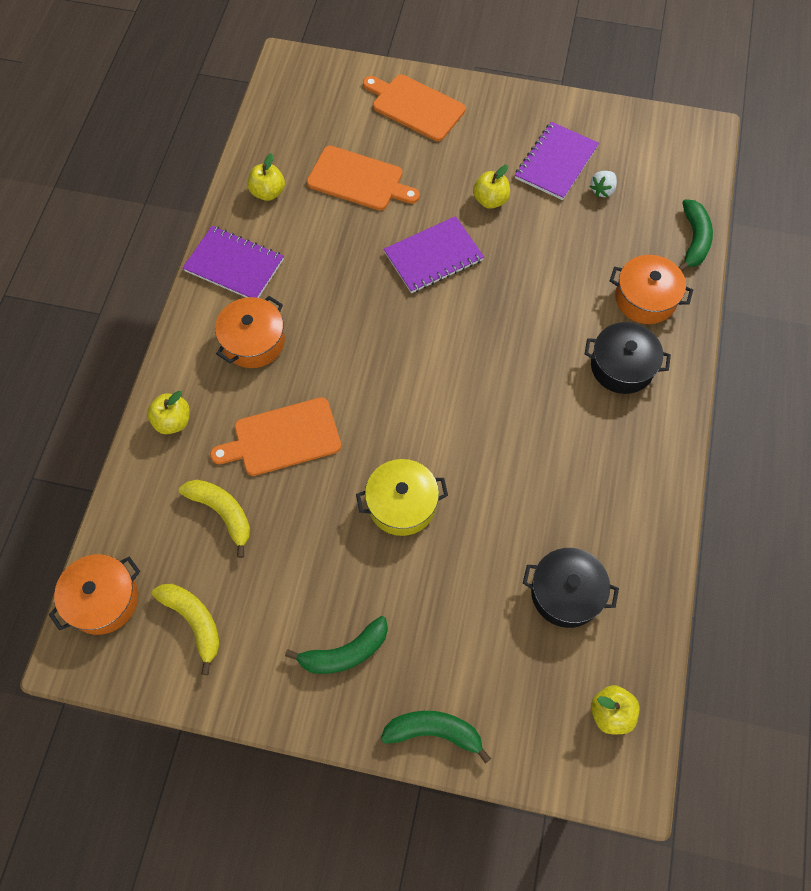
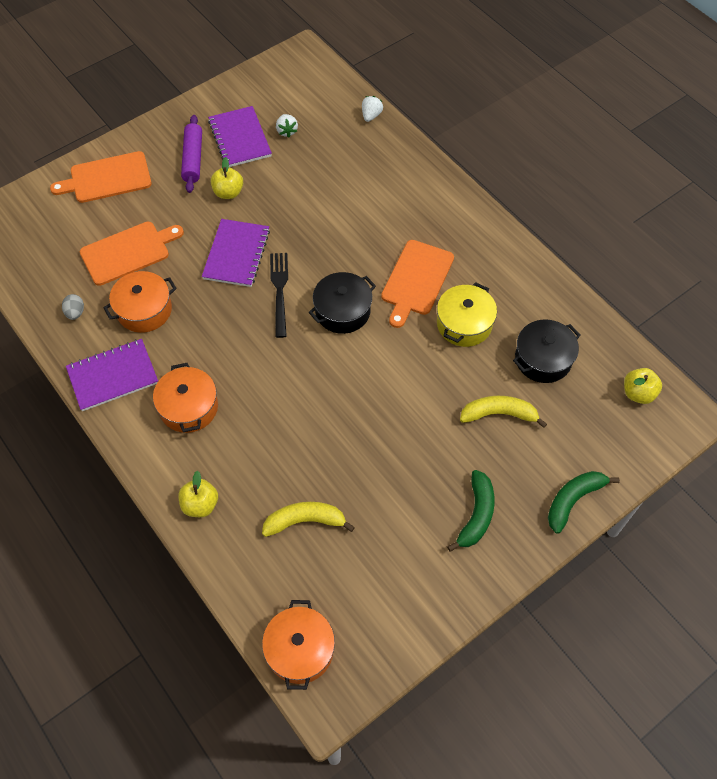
camera: 50 degrees left, 5 degrees down
(194, 622) = (372, 597): yellow banana -> yellow banana (499, 414)
(268, 192) = (75, 313): yellow apple -> grey egg
(282, 438) = (284, 442): orange cutting board -> orange cutting board (416, 280)
(402, 504) = (401, 405): yellow pot -> yellow pot (464, 324)
(429, 317) = (279, 290): none -> black fork
(498, 147) = (193, 159): none -> purple rolling pin
(622, 366) = (420, 216): black pot -> black pot (342, 311)
(645, 299) = (386, 169): orange pot -> orange pot (144, 310)
(694, 240) = (371, 115): green banana -> white strawberry

